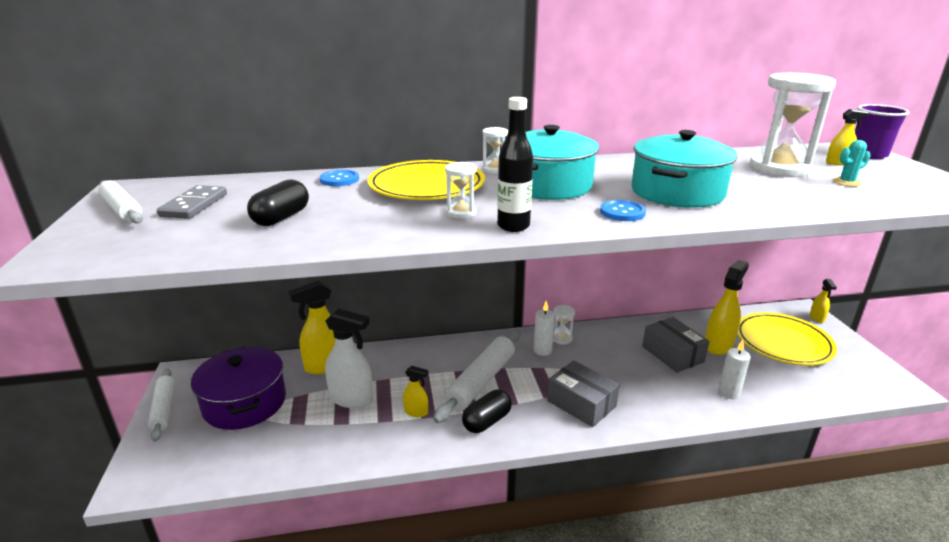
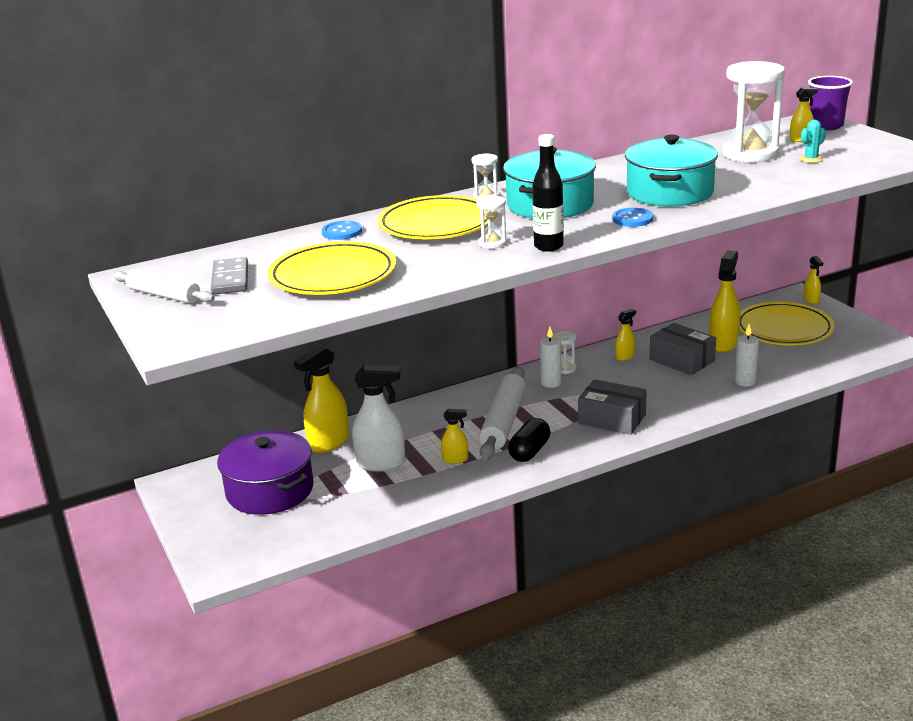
camera: 15 degrees left, 0 degrees up
(164, 408) = (185, 513): white rolling pin -> none
(281, 218) = (333, 275): black capsule -> yellow plate
(621, 338) = (625, 356): none -> yellow spray bottle

